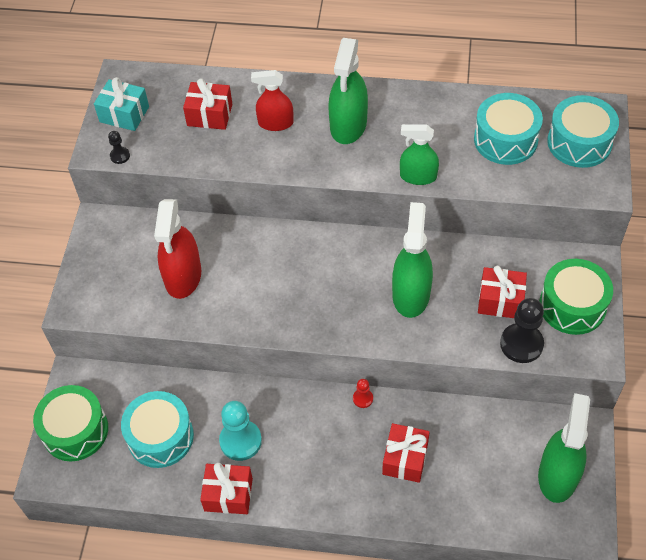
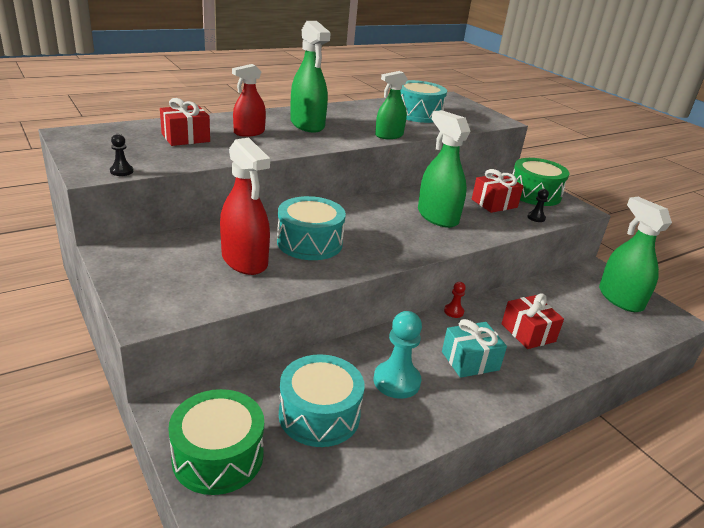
camera: 45 degrees left, 25 degrees down
(124, 114) = (98, 150): turquoise gift -> turquoise gift (470, 361)
(228, 494) = (434, 426): red gift -> none
(521, 344) = (536, 218): black pawn -> black pawn, size x0.50
(579, 142) = (459, 108): turquoise drum -> turquoise drum (309, 242)

